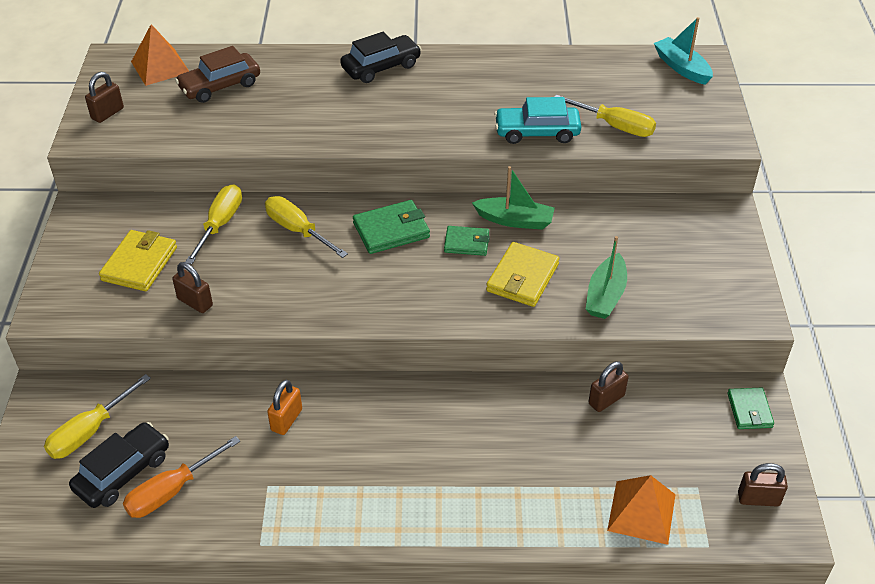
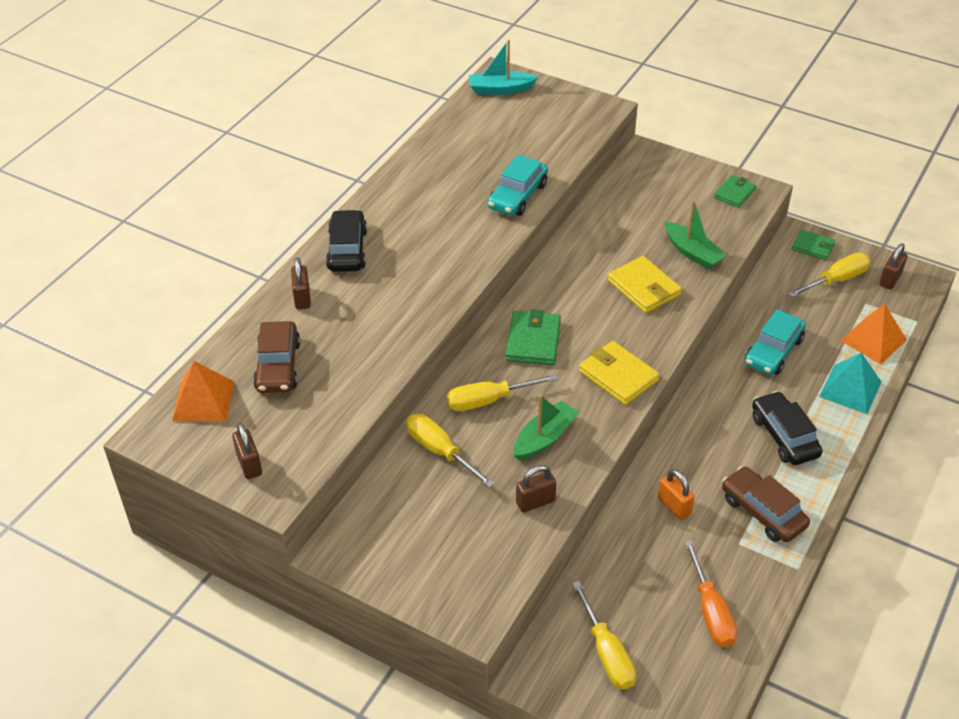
camera: 60 degrees left, 0 degrees up
(123, 473) = (671, 641): black car -> black car (784, 436)
(139, 264) = (453, 527): yellow wallet -> yellow wallet (618, 376)
(319, 492) = (763, 512): none -> brown car
(466, 243) = (581, 303): green wallet -> green wallet (734, 193)
(515, 220) = (574, 265): green boat -> green boat (544, 438)
(546, 513) = (850, 389): none -> turquoise pyramid
(553, 428) = (773, 351): none -> turquoise car
(606, 399) = (762, 312): brown padlock -> brown padlock (302, 298)
(614, 126) = (543, 153): yellow screwdriver -> yellow screwdriver (836, 280)

